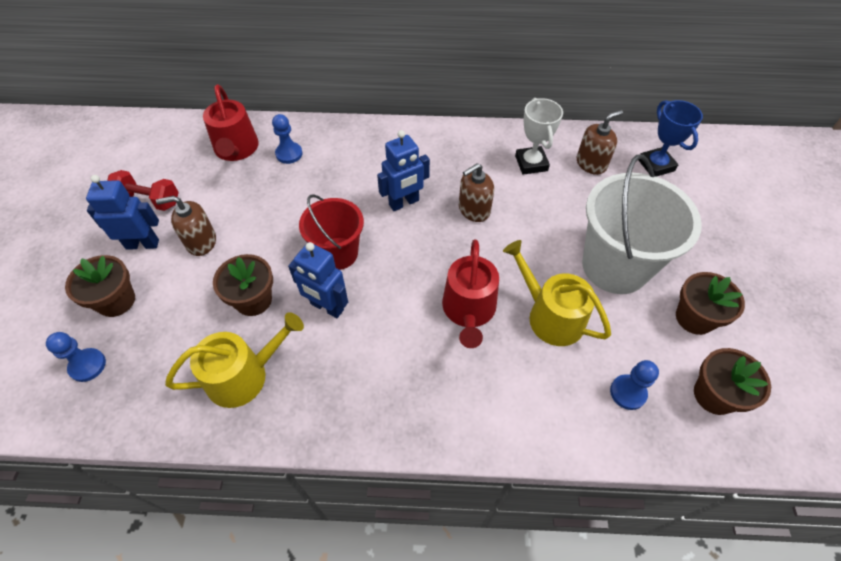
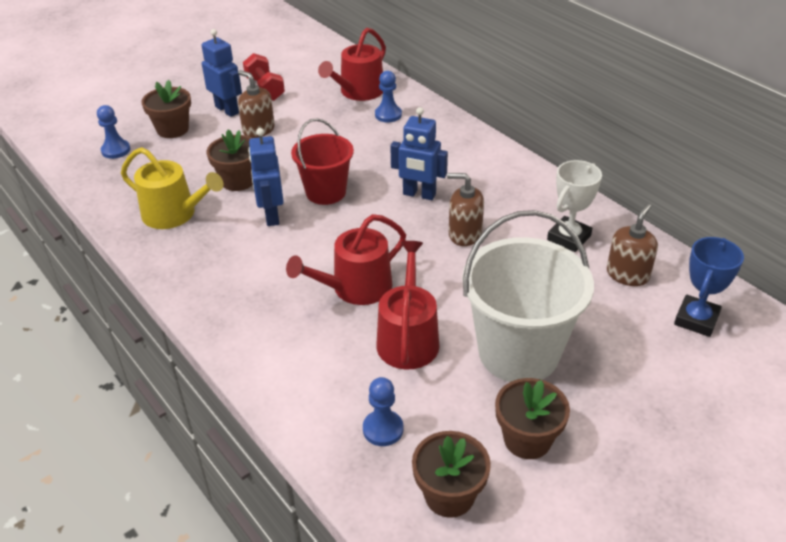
camera: 50 degrees right, 15 degrees down
(550, 315) = (408, 338): yellow watering can -> red watering can
(591, 163) = (627, 274): brown soap dispenser -> brown soap dispenser turned 75 degrees counterclockwise

